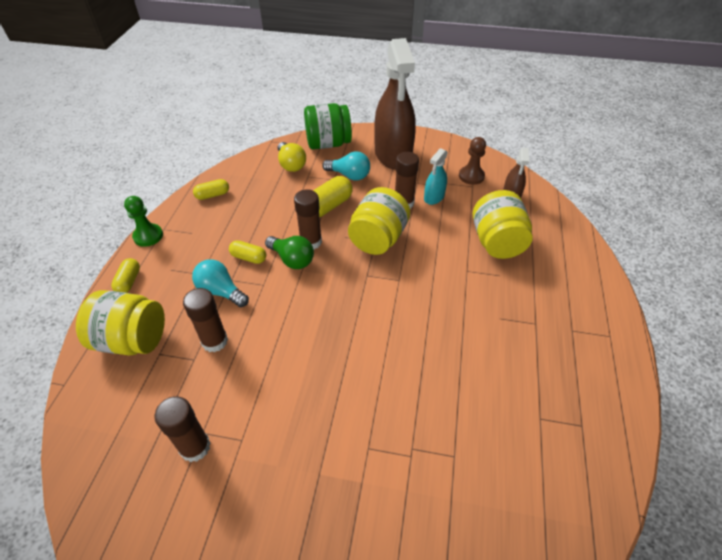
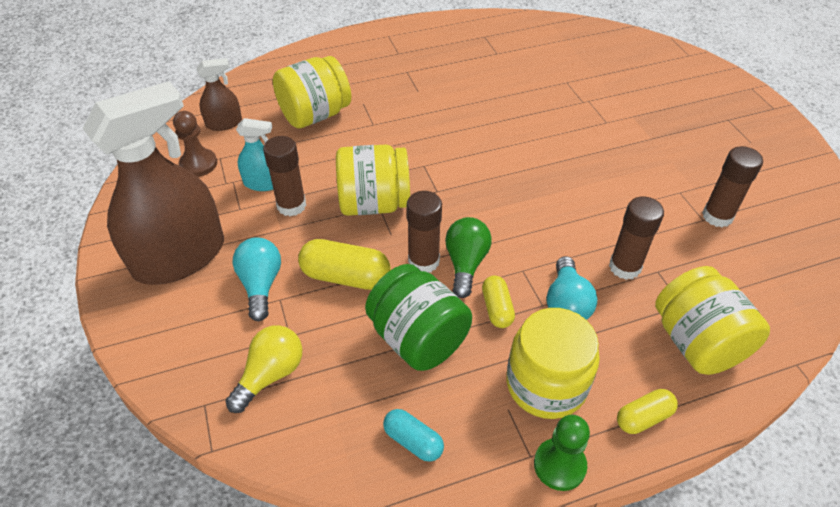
camera: 120 degrees left, 0 degrees up
(187, 253) = (546, 384): none -> yellow jar
(212, 195) = (413, 441): yellow capsule -> turquoise capsule
(328, 144) = (183, 353): green jar -> green jar (418, 338)

